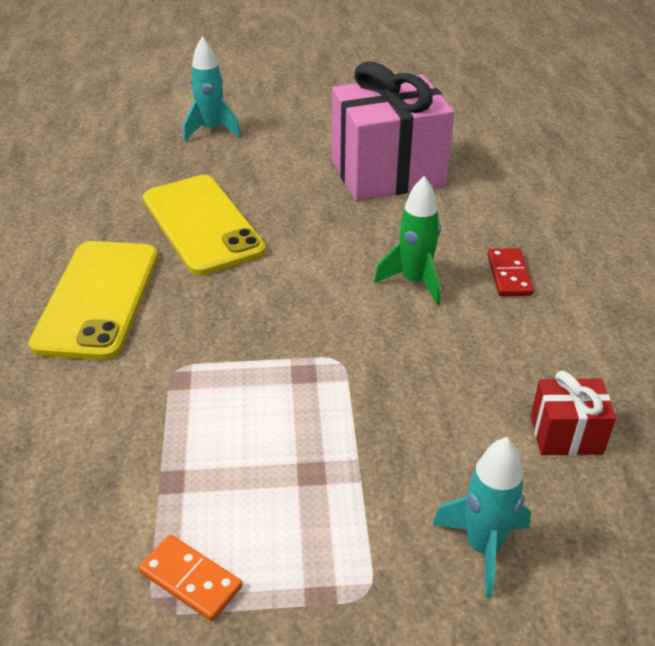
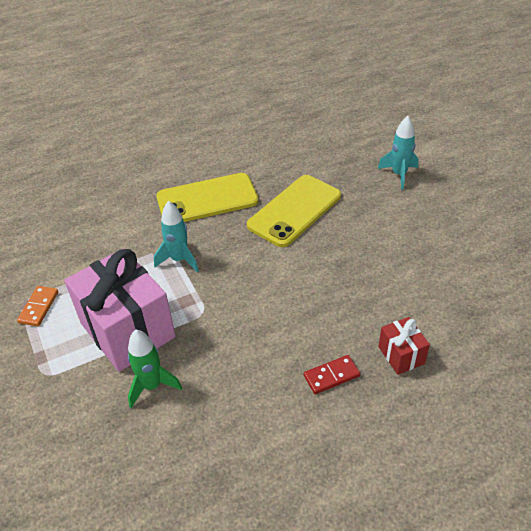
camera: 70 degrees right, 5 degrees up
(387, 173) = (413, 275): pink gift -> pink gift (127, 330)
(414, 282) = (295, 326): green rocket -> green rocket (152, 386)
(483, 547) = (84, 416): turquoise rocket -> turquoise rocket (179, 260)
(566, 434) = (183, 441): red gift -> red gift (401, 355)

